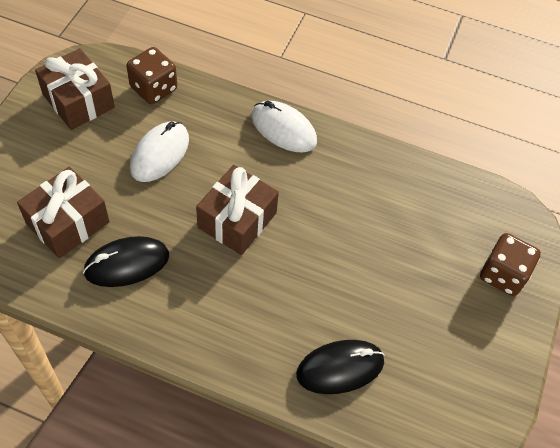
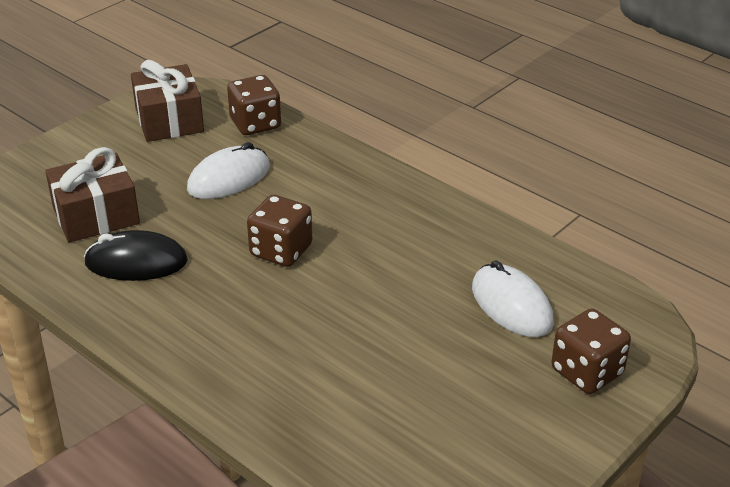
camera: 25 degrees right, 20 degrees down
(237, 220) = (281, 251): brown gift -> brown dice
(283, 129) = (382, 183): white mouse -> white mouse (511, 305)
(340, 368) = (324, 411): black mouse -> none

